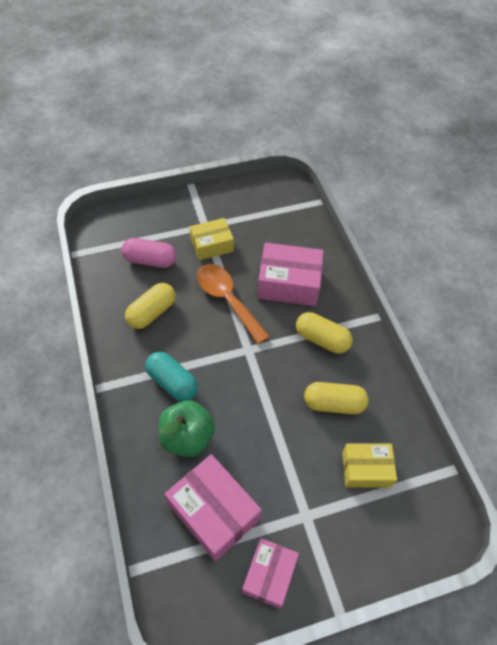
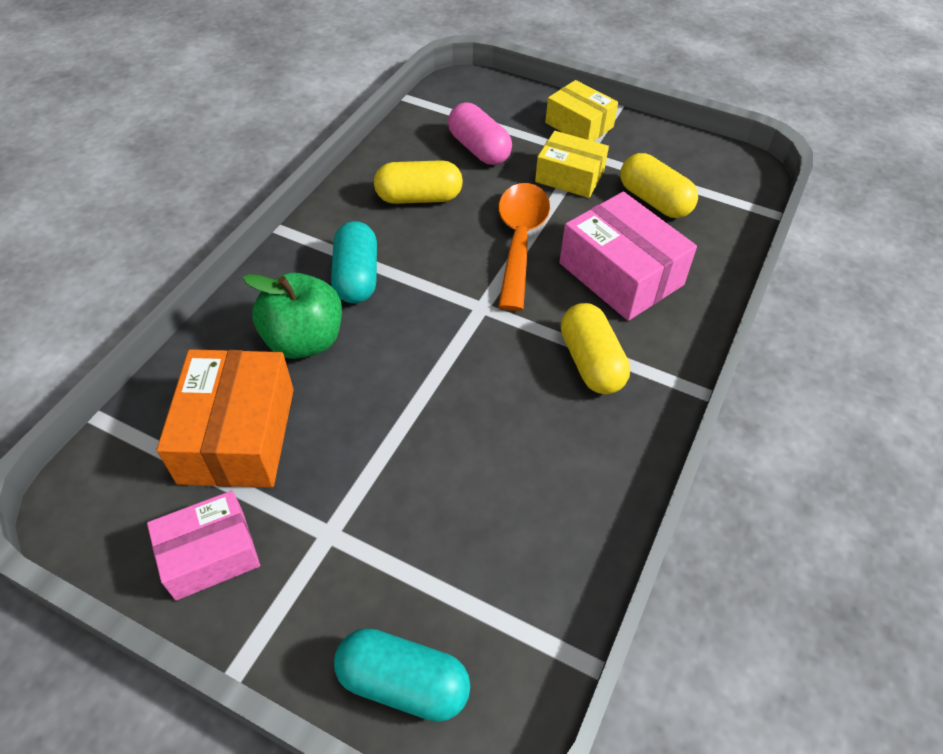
camera: 45 degrees right, 5 degrees down
(213, 512) = (237, 435): pink box -> orange box
(334, 403) = (518, 443): yellow capsule -> yellow capsule (654, 200)
(366, 469) = (468, 551): yellow box -> yellow box (579, 125)
(401, 545) = (403, 683): none -> turquoise capsule

